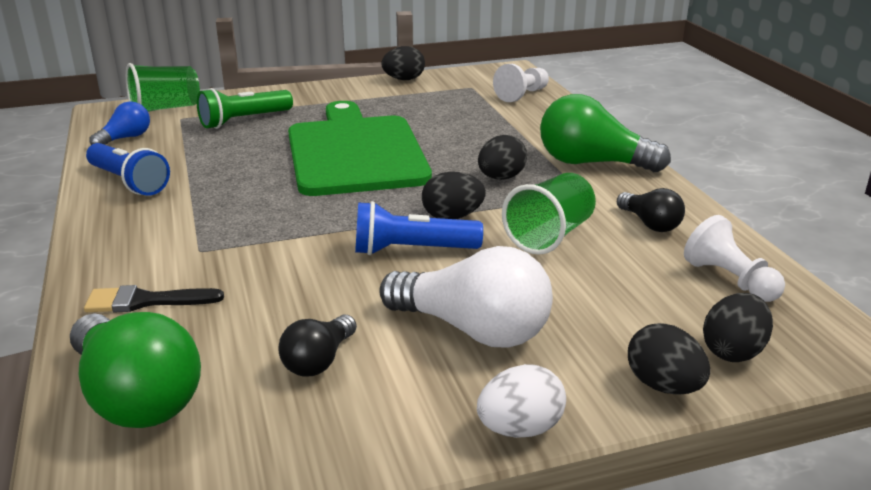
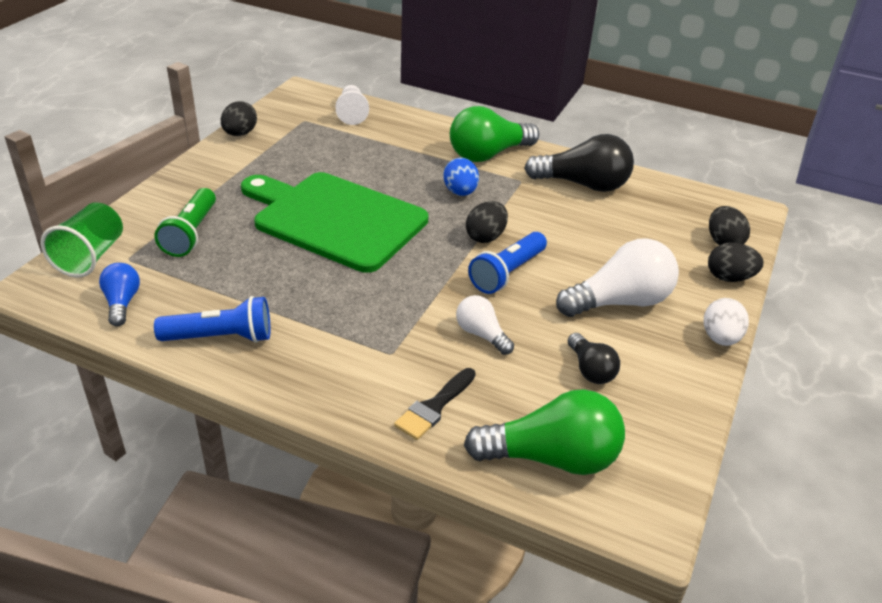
camera: 50 degrees left, 10 degrees up
(290, 278) = (481, 334): none -> white light bulb
(501, 178) = (460, 192): black egg -> blue egg
(550, 236) = (554, 220): green cup -> none
(650, 224) = (583, 185): black light bulb -> black light bulb, size x1.84
(730, 280) = (665, 201): white pawn -> none

